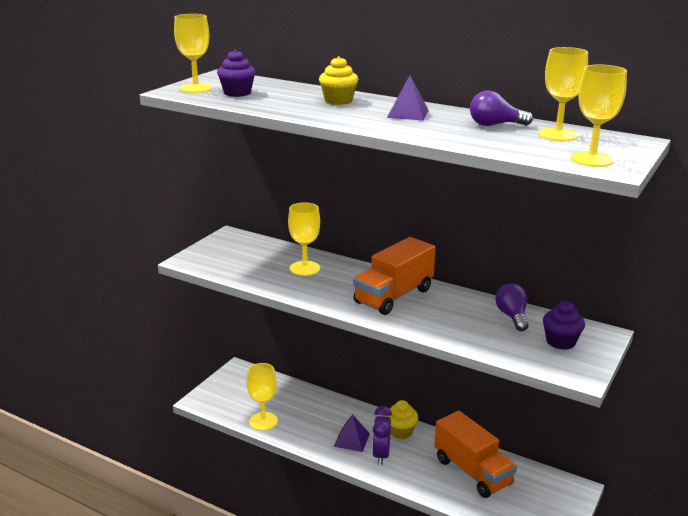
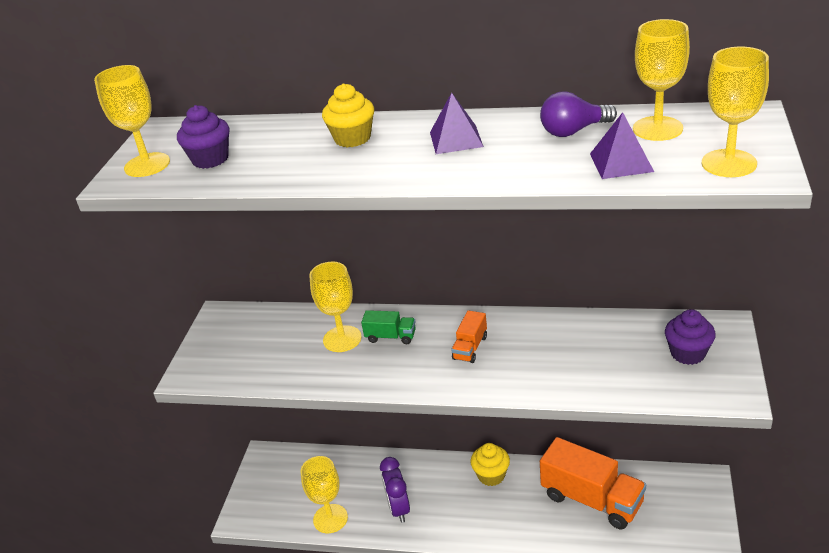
camera: 15 degrees left, 10 degrees up
(340, 276) = (391, 336): none -> green truck
(351, 439) = (443, 506): purple pyramid -> purple pyramid (621, 162)
(381, 455) = (485, 515): purple clock -> purple clock (398, 509)
(394, 296) = (470, 348): orange truck -> orange truck, size x0.47
(512, 316) = (616, 334): purple light bulb -> none

